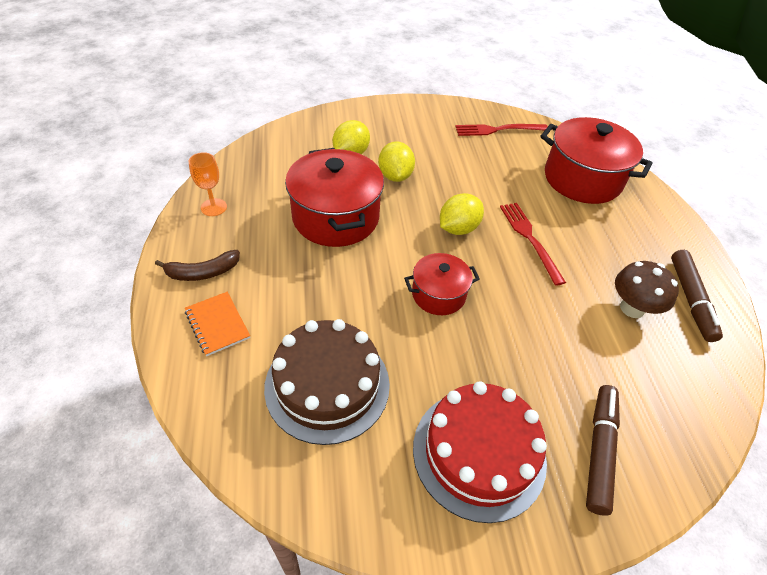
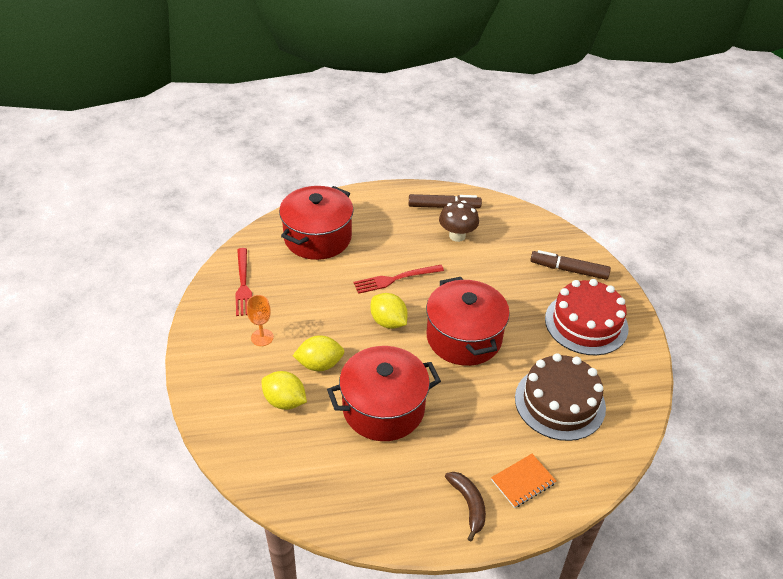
camera: 90 degrees left, 5 degrees down
(213, 207) = (379, 514): orange goblet -> orange goblet (262, 337)
(438, 294) = (464, 337): red pot -> red pot, size x1.78

